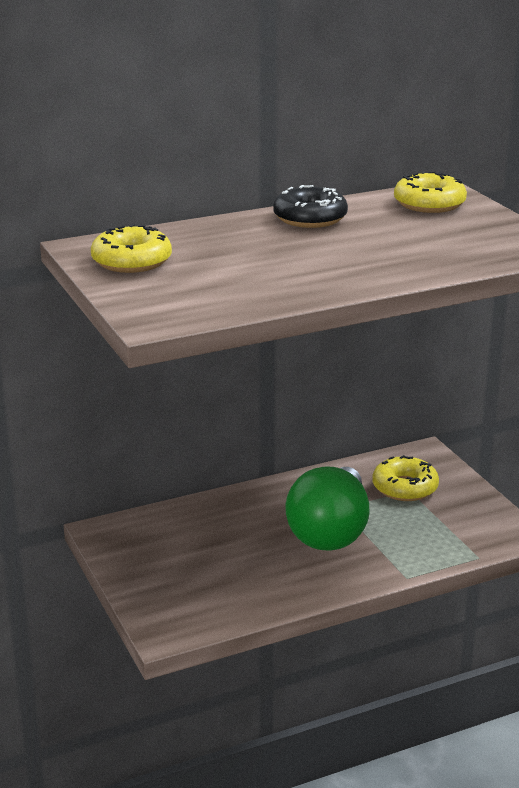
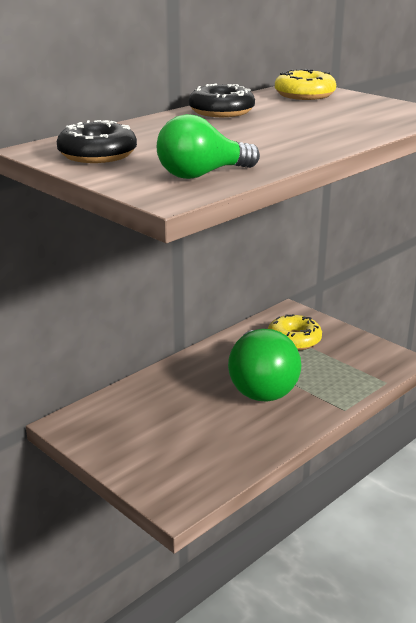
camera: 20 degrees left, 0 degrees up
(131, 261) = (97, 155): yellow donut -> black donut
(206, 300) = (202, 175): none -> green light bulb

